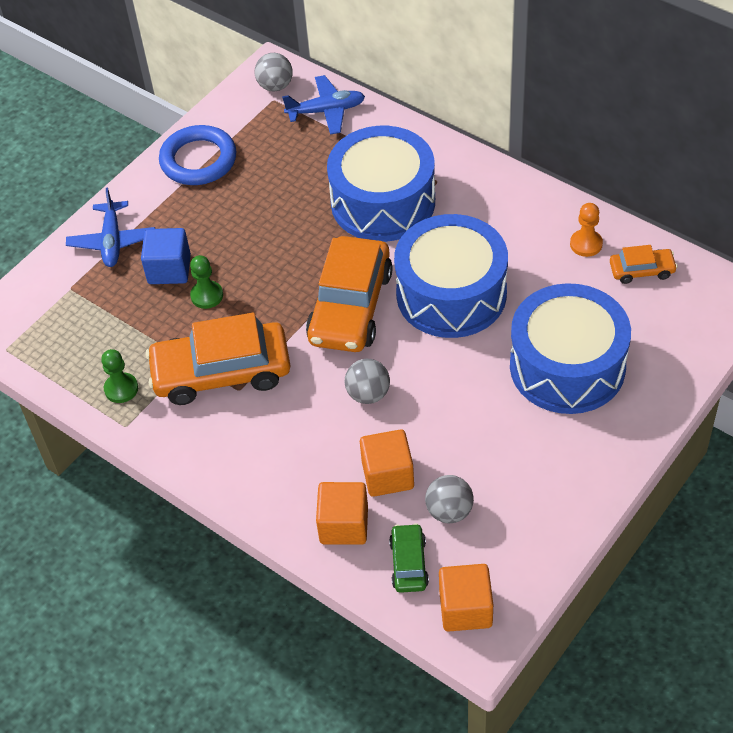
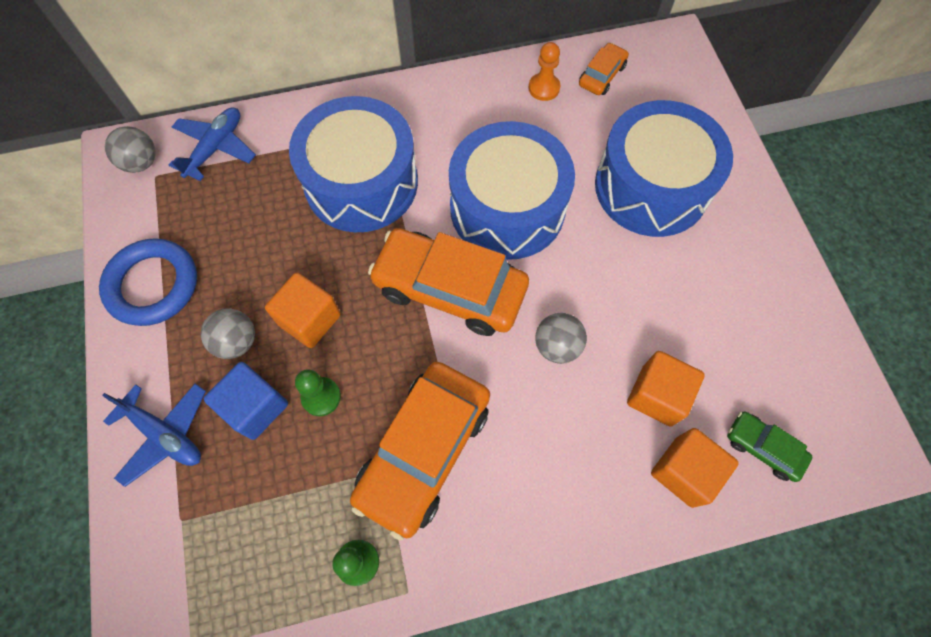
camera: 55 degrees left, 15 degrees up
(350, 306) = (449, 289): orange car -> orange car turned 150 degrees clockwise
(449, 511) = (731, 375): grey ball -> grey ball (237, 342)
(465, 609) = (840, 438): orange cube -> orange cube (309, 319)

